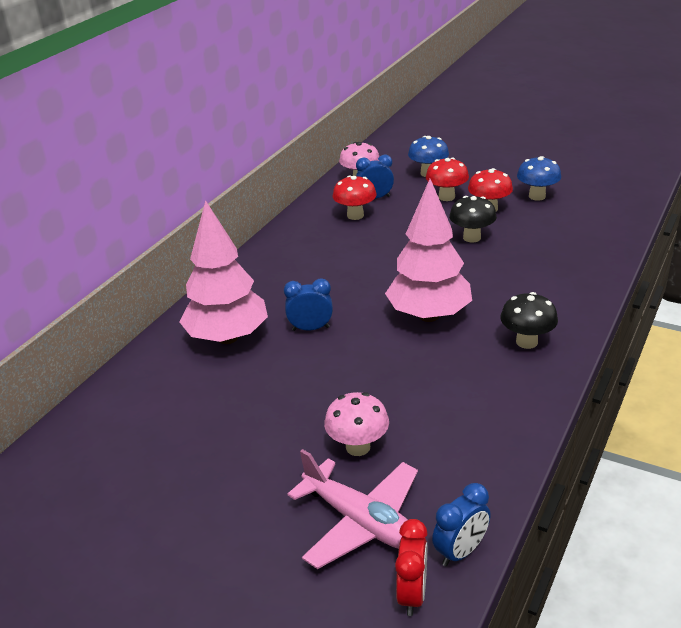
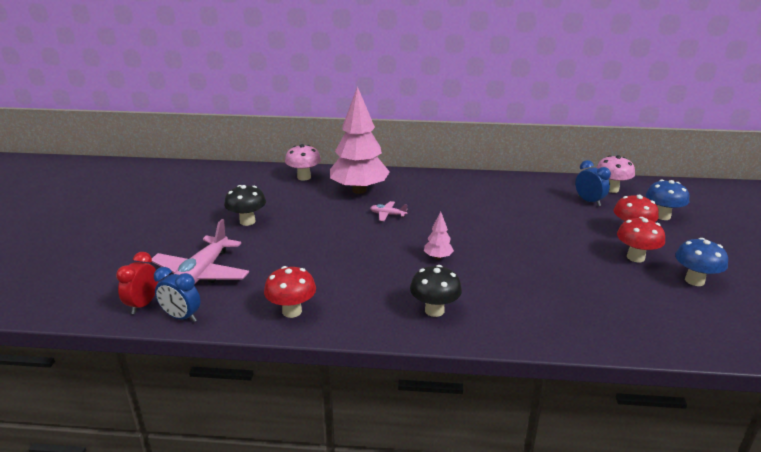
camera: 65 degrees right, 5 degrees down
(310, 328) = (387, 214): blue clock -> pink plane
(355, 215) = (552, 199): red mushroom -> red mushroom (292, 311)
(358, 447) = (270, 258): pink mushroom -> pink mushroom (304, 177)
(412, 594) = (143, 304): red clock -> red clock turned 120 degrees clockwise
(428, 315) = (438, 257): pink tree -> pink tree, size x0.41
(472, 237) = (574, 257): black mushroom -> black mushroom (247, 221)

